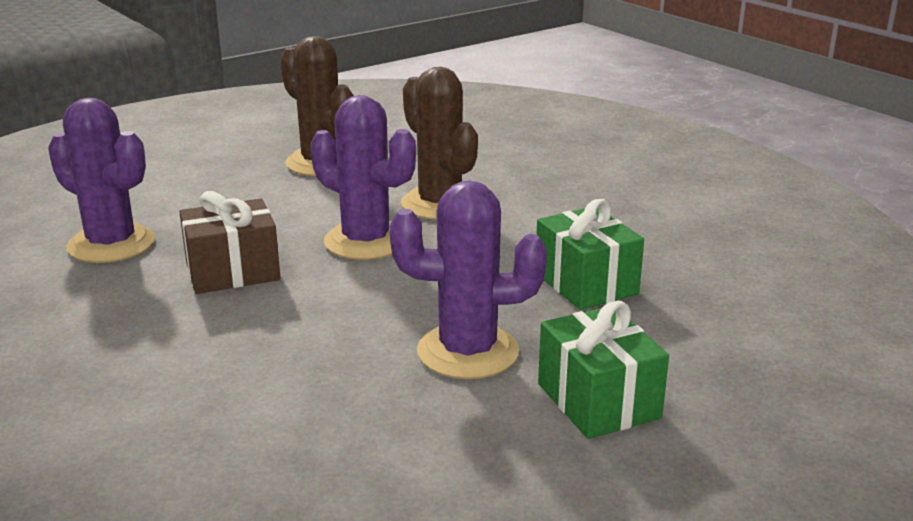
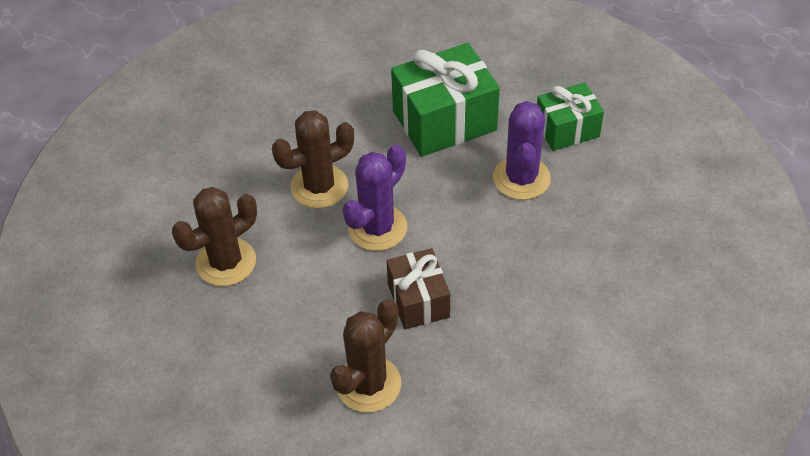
camera: 85 degrees left, 25 degrees up
(111, 244) = (368, 384): purple cactus -> brown cactus
(586, 283) = (444, 120): green gift -> green gift, size x1.63

